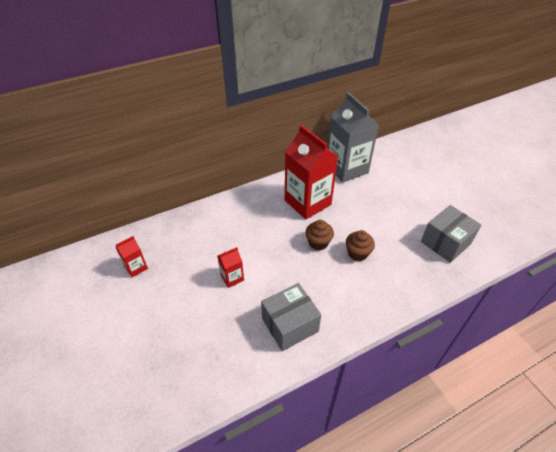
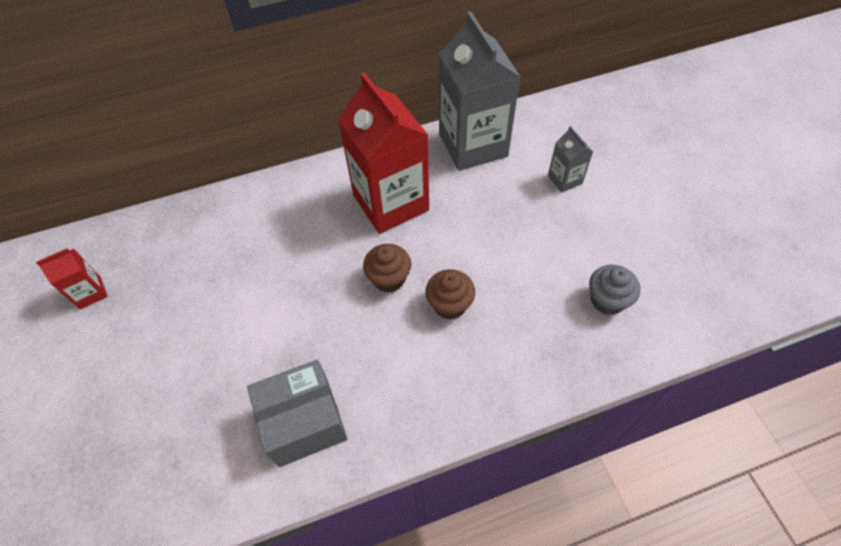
camera: 10 degrees right, 10 degrees up
(232, 278) = (234, 327): red carton -> none
(404, 182) = (565, 179): none -> grey carton
(445, 242) = (607, 300): grey box -> grey cupcake

